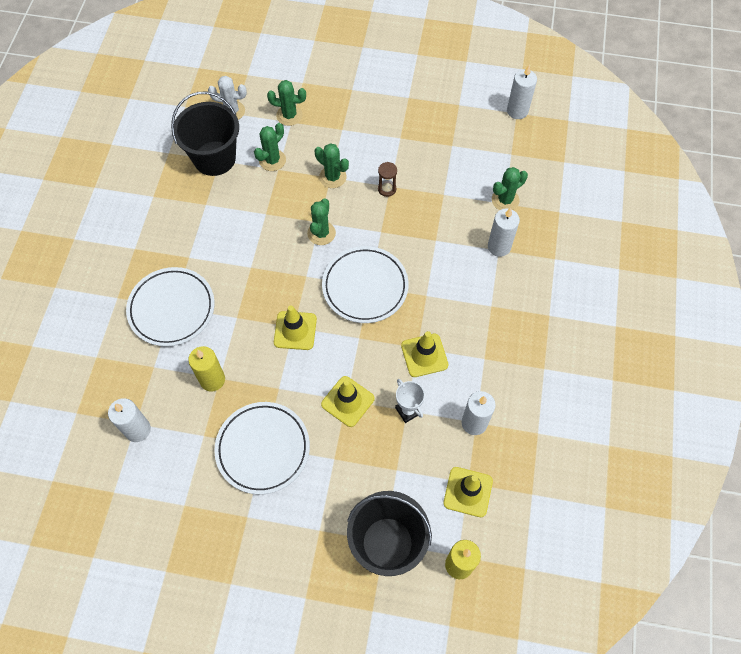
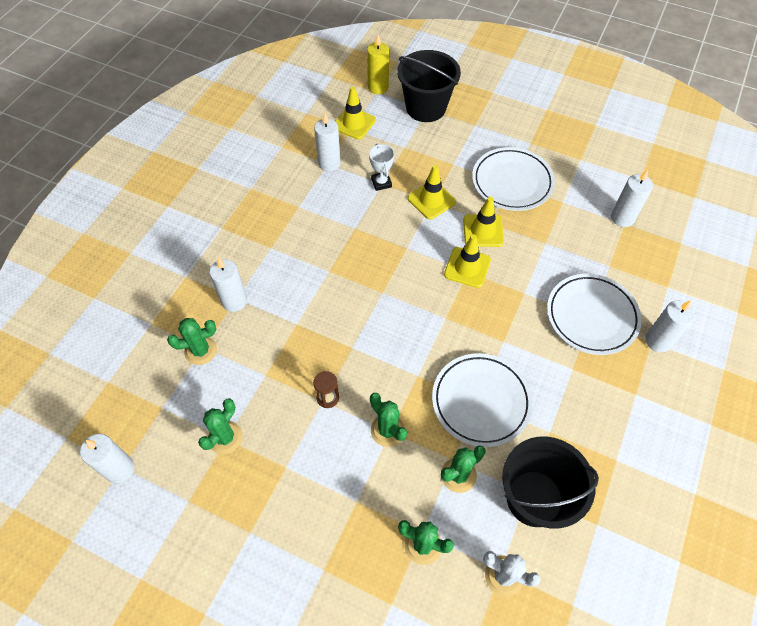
camera: 165 degrees left, 5 degrees down
(111, 299) = (658, 341): none -> white candle
(212, 380) = (552, 242): yellow candle -> none
(321, 233) = (418, 361): green cactus -> green cactus (225, 437)
(365, 287) = (387, 293): white plate -> white plate (481, 401)
(424, 355) = (351, 220): yellow traffic cone -> yellow traffic cone (483, 231)

